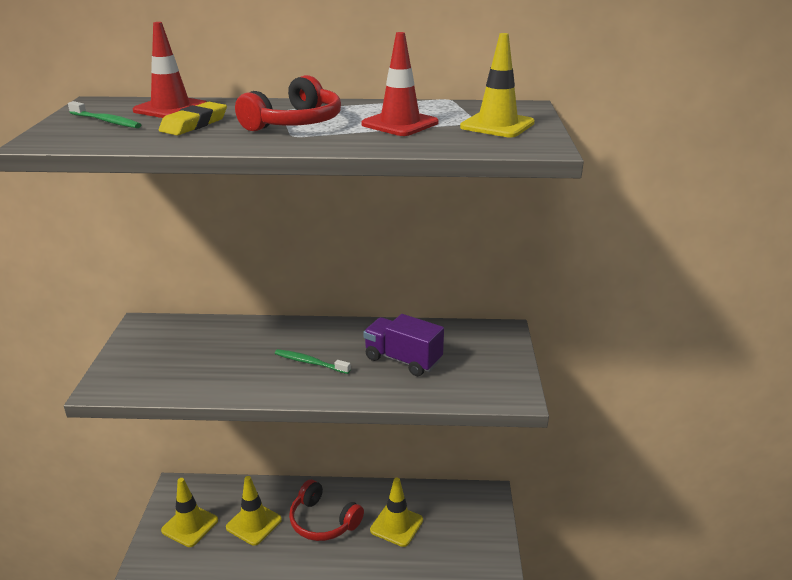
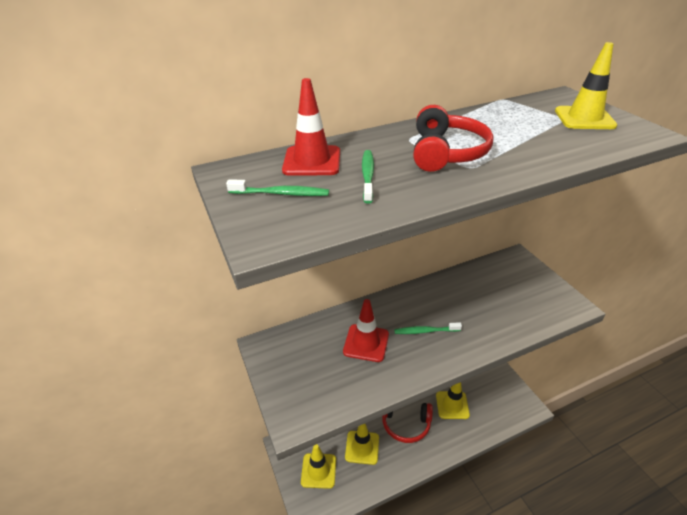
camera: 25 degrees left, 10 degrees up
(194, 124) = (367, 176): yellow eraser -> green toothbrush
(400, 124) = (521, 133): red traffic cone -> red traffic cone (366, 343)
(403, 360) = (482, 304): purple truck -> none

